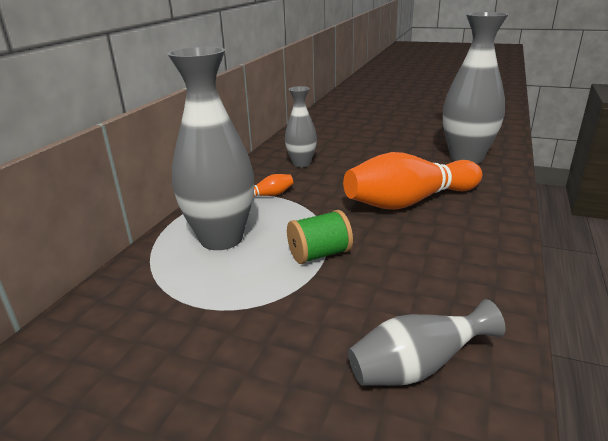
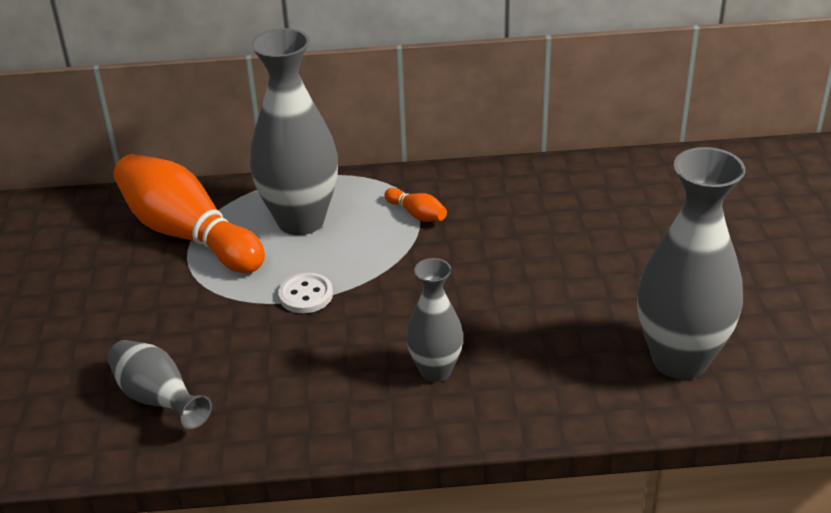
camera: 65 degrees right, 10 degrees up
(301, 164) = (531, 208): grey vase -> grey vase (435, 371)
(319, 254) = (305, 295): green spool -> white button
(409, 202) = (474, 332): orange bowling pin -> orange bowling pin (188, 234)

